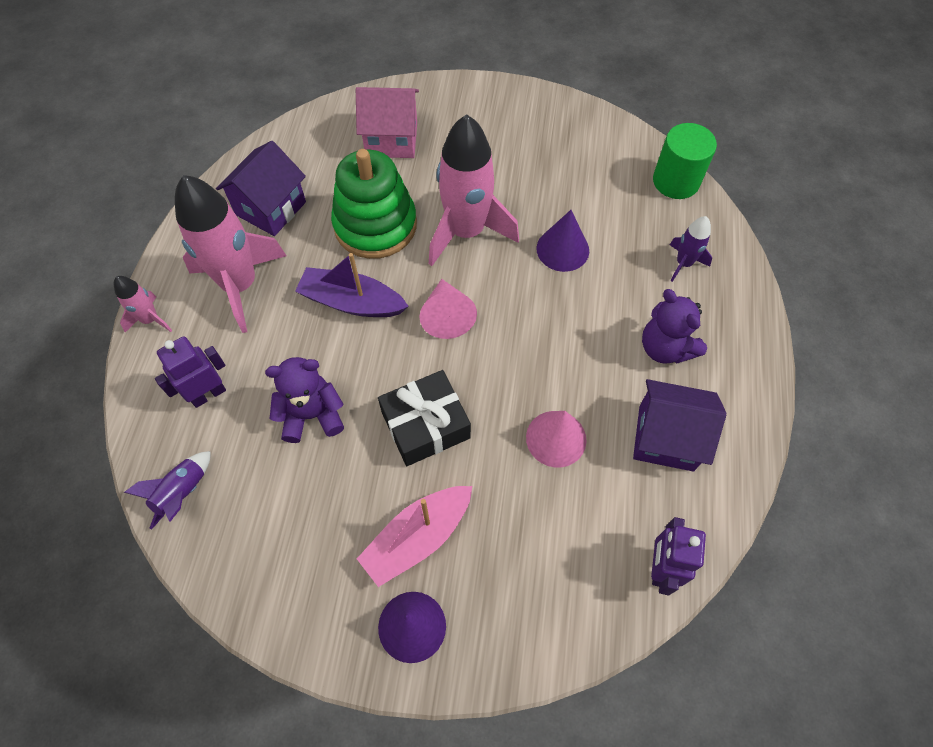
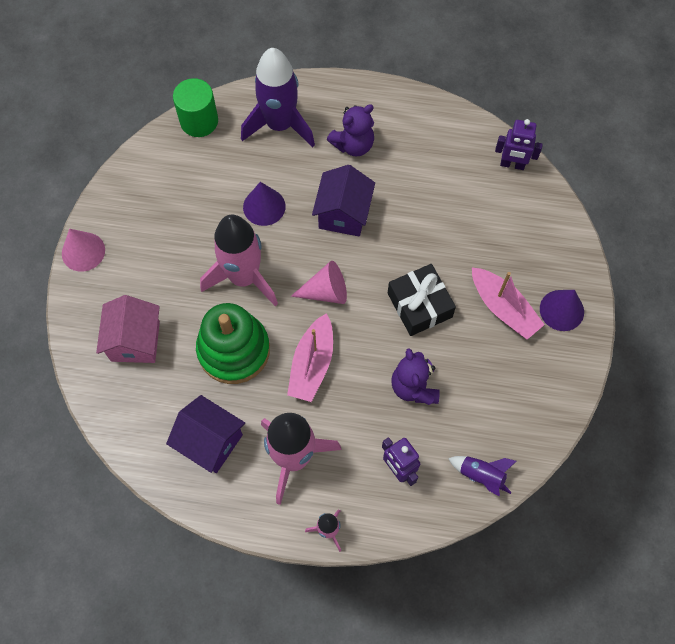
camera: 90 degrees left, 5 degrees up
(352, 302) = (312, 364): purple boat -> pink boat
(556, 438) = (426, 219): pink cone -> pink cone (83, 251)
(666, 438) = (423, 152): purple house -> purple house (343, 214)
(683, 263) = (280, 125): purple rocket -> purple rocket, size x2.12

